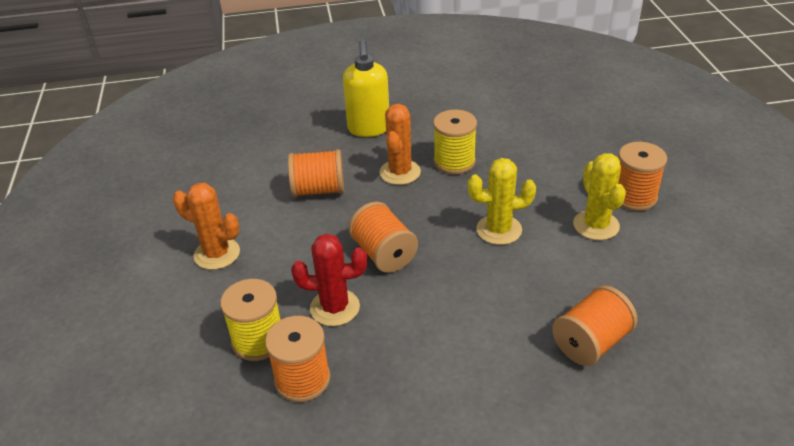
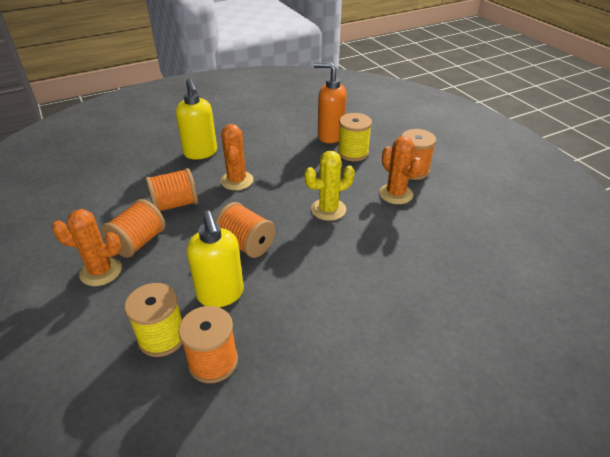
camera: 20 degrees left, 0 degrees up
(335, 308) = (220, 294): red cactus -> yellow soap dispenser
(454, 162) = (276, 166): yellow spool -> yellow spool (353, 153)
(540, 130) = (330, 136): none -> orange soap dispenser
(591, 342) = (428, 278): orange spool -> orange spool (138, 242)
(596, 225) = (396, 194): yellow cactus -> orange cactus

